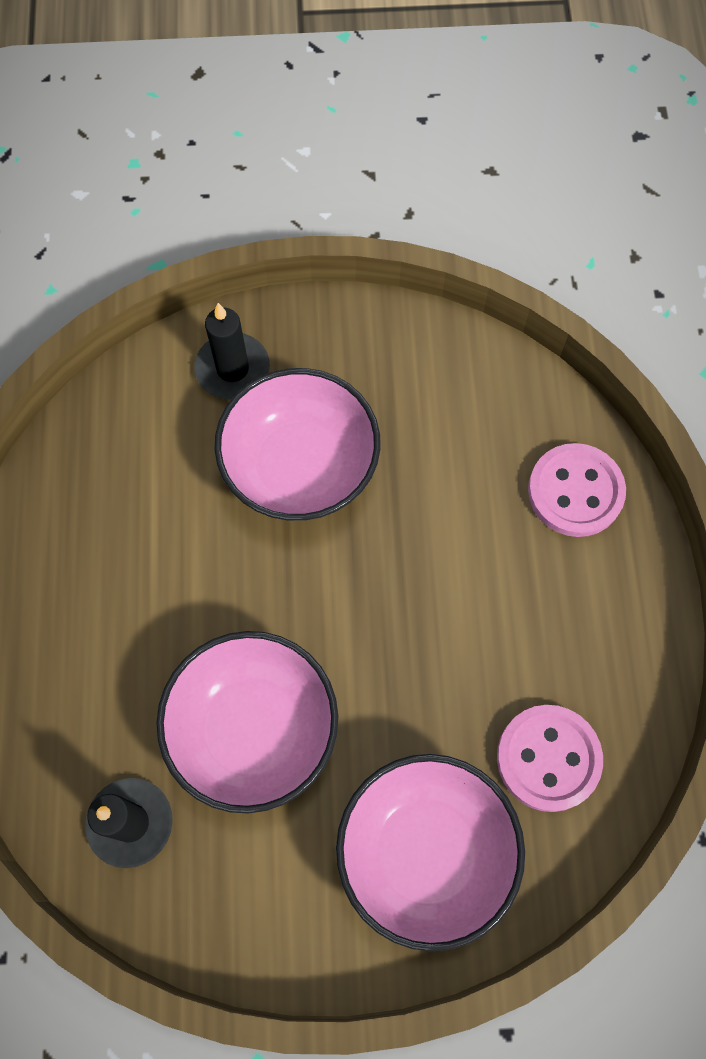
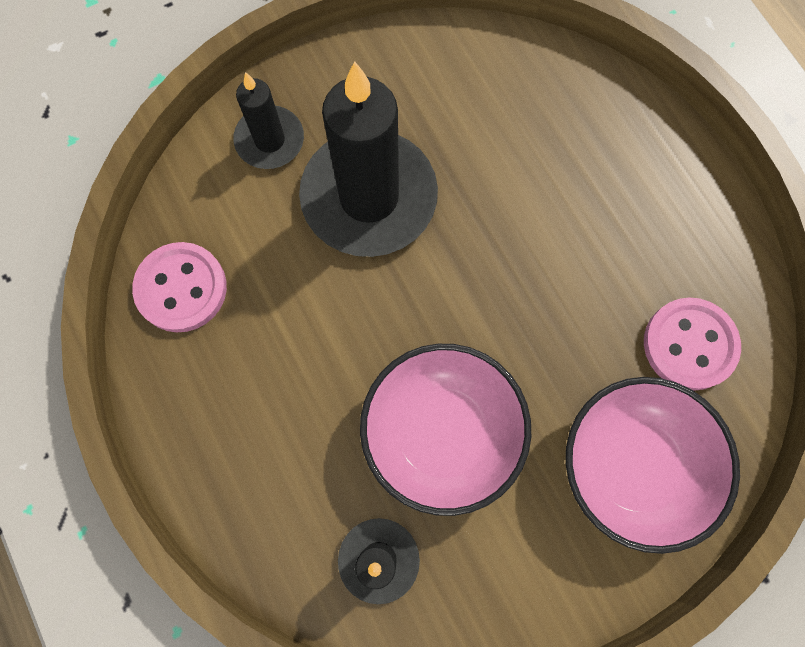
camera: 25 degrees left, 5 degrees up
(300, 466) = (369, 197): pink bowl -> black candle
(575, 492) = (603, 122): pink button -> pink button (181, 288)

